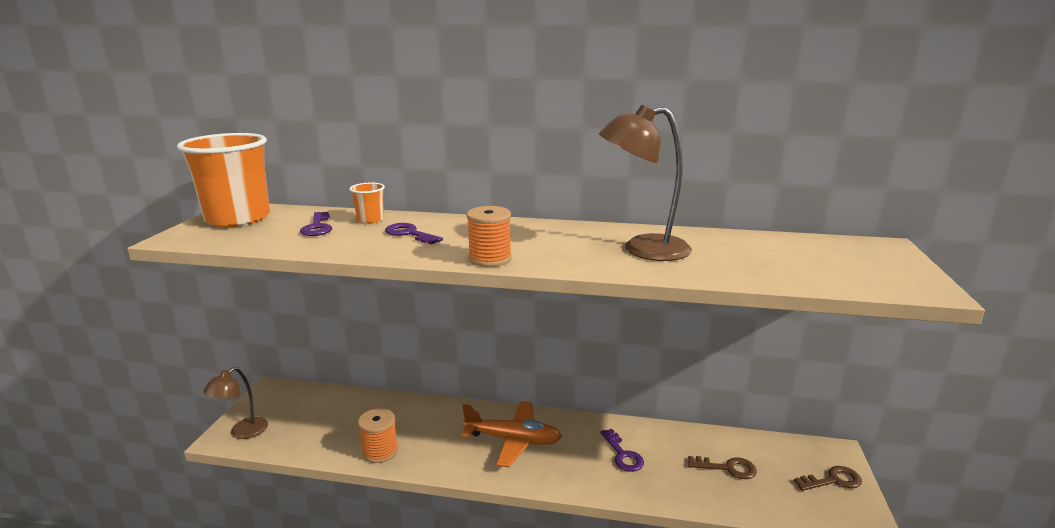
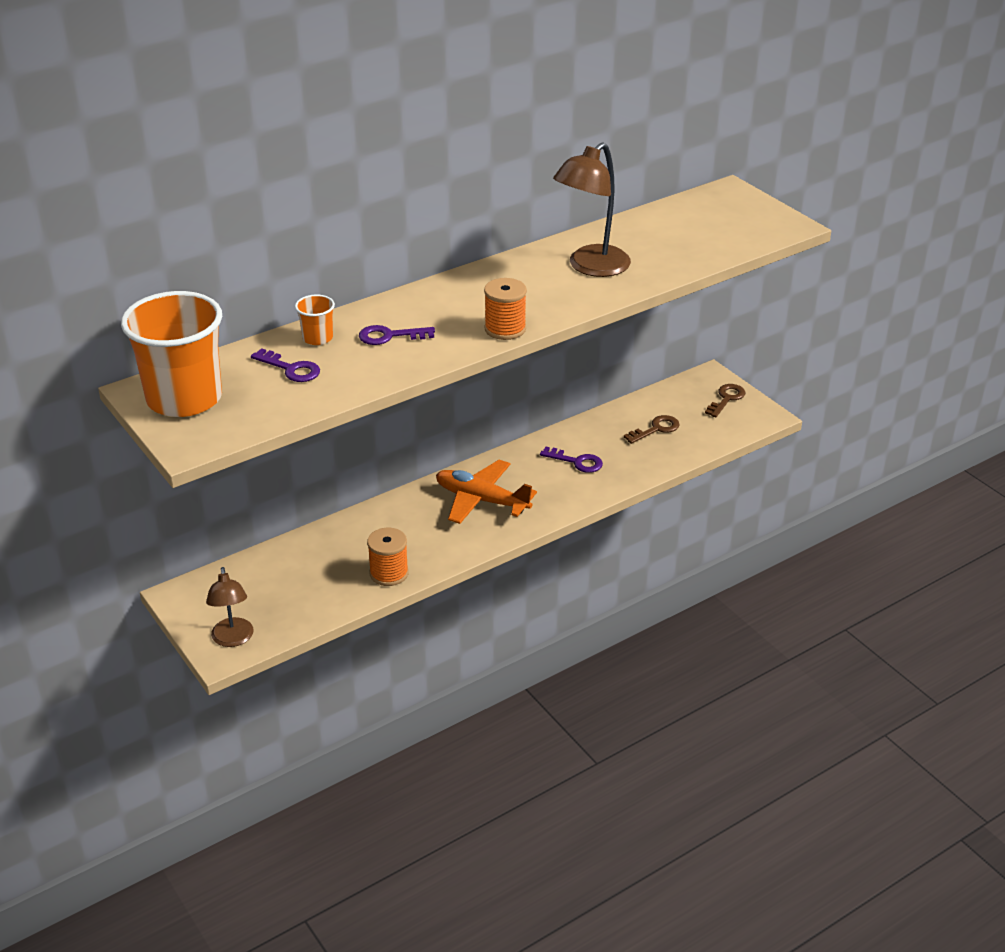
camera: 45 degrees left, 15 degrees up
(513, 440) = (481, 500): orange plane -> orange plane turned 120 degrees counterclockwise

